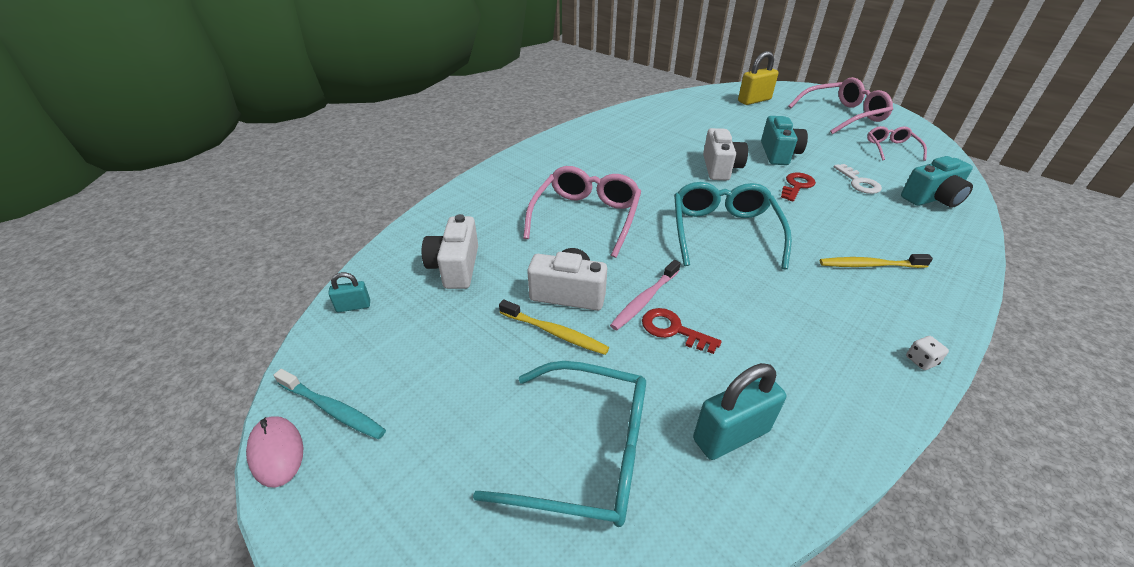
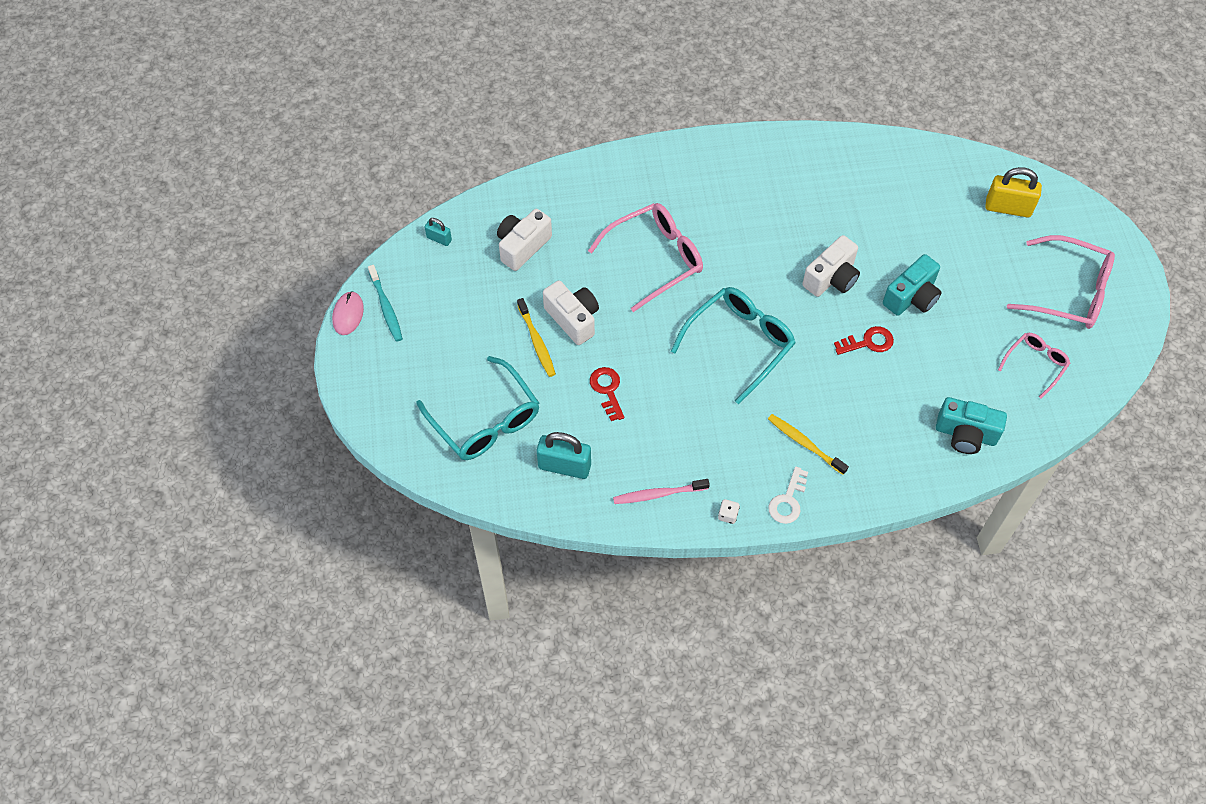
camera: 40 degrees right, 20 degrees up
(645, 299) = (615, 358): pink toothbrush -> pink toothbrush (659, 494)
(858, 182) = (930, 376): white key -> white key (788, 500)

